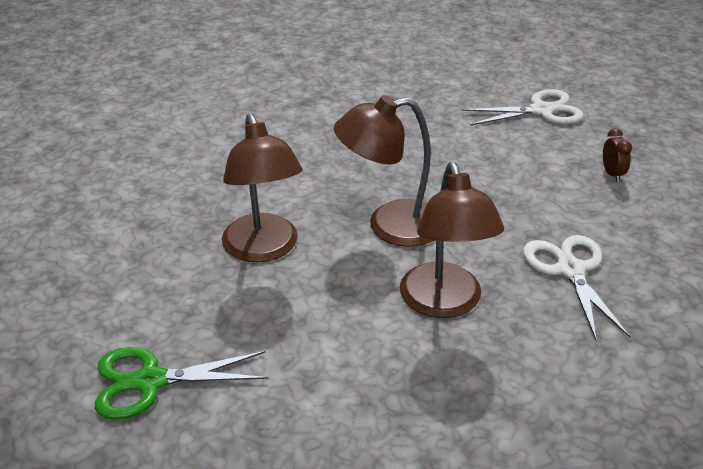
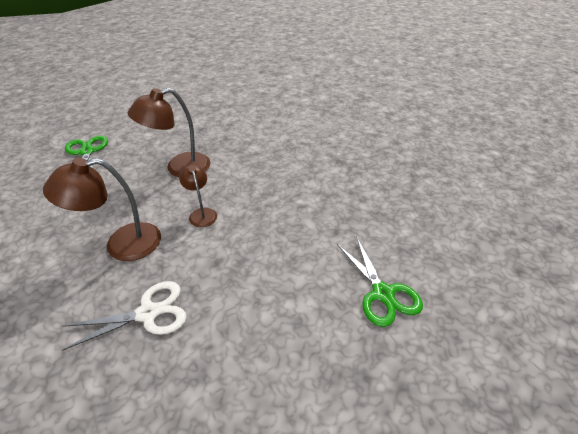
camera: 80 degrees right, 5 degrees up
(390, 226) = (201, 213): brown lamp -> brown lamp, size x0.57
(541, 110) = (383, 293): white scissors -> green scissors
(612, 174) = (286, 350): brown clock -> none

